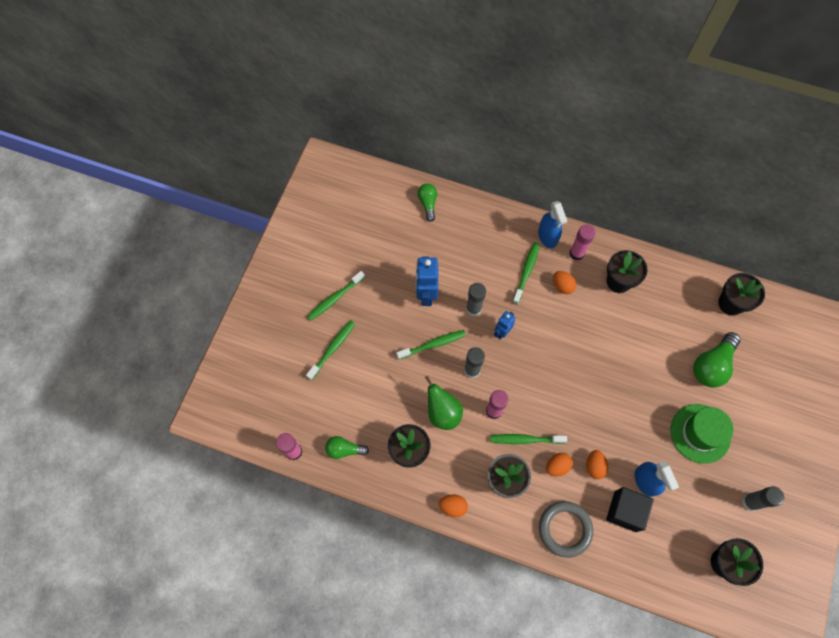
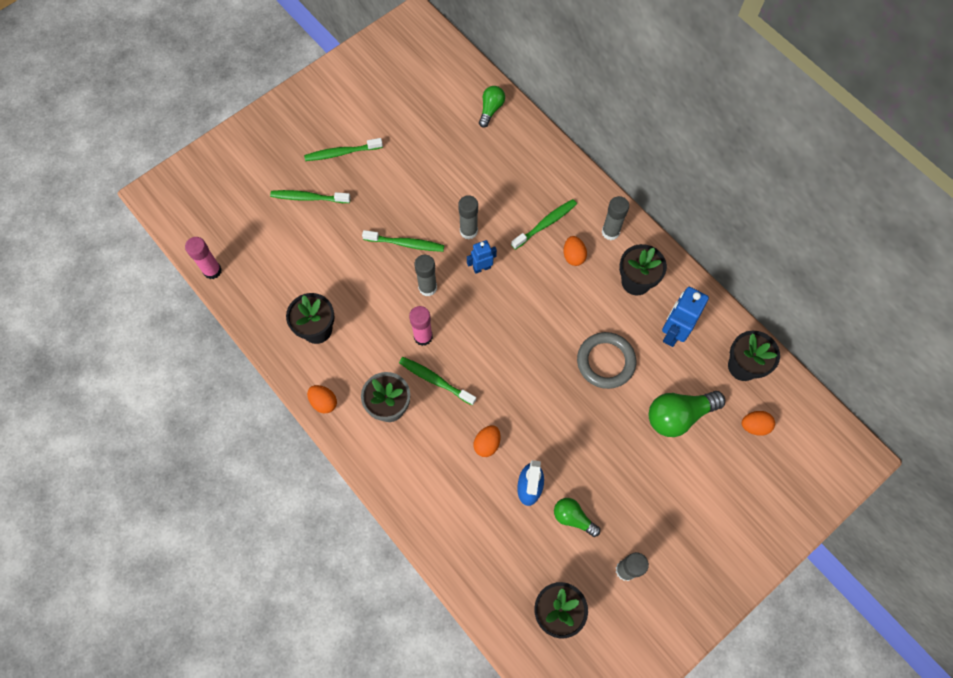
camera: 30 degrees right, 0 degrees up
(332, 349) = (308, 198): green toothbrush -> green toothbrush turned 150 degrees counterclockwise
(344, 450) = (259, 294): green light bulb -> green light bulb (573, 518)
(426, 295) = (431, 194): blue robot -> blue robot (673, 332)
(442, 413) = (372, 311): green pear -> none
(547, 236) = (591, 201): blue spray bottle -> none
(557, 466) = (449, 422): orange egg -> orange egg (754, 426)
(565, 529) = (417, 485): grey ring -> grey ring (605, 361)
(576, 253) = (610, 232): pink glue stick -> grey glue stick
(625, 511) = (488, 503): black cube -> none
(700, 433) = (619, 474): green hat -> none

